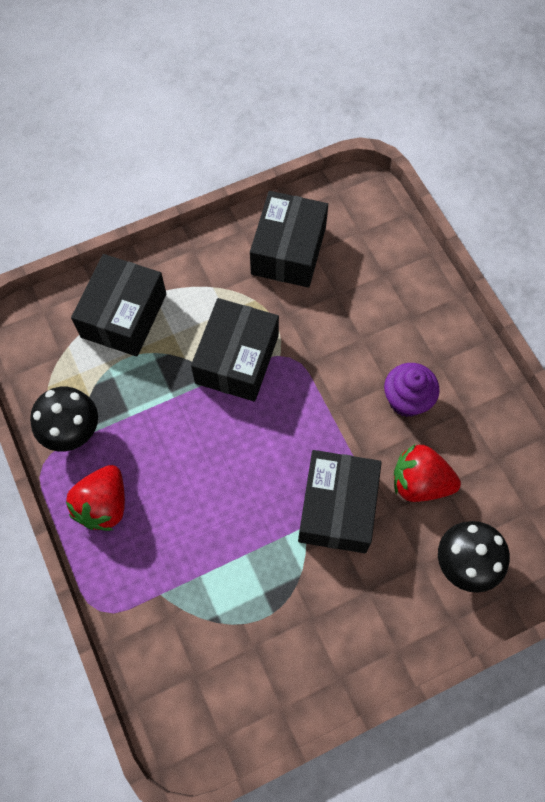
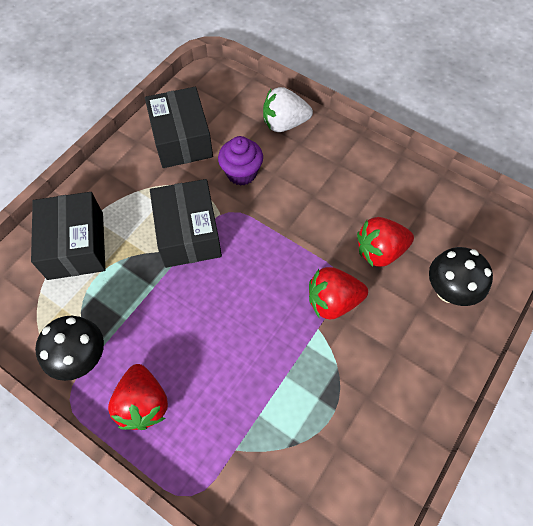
camera: 30 degrees left, 5 degrees down
(337, 508) = (333, 301): black box -> red strawberry
(406, 400) = (333, 199): purple cupcake -> purple cupcake (241, 173)
(408, 286) = (284, 124): none -> white strawberry

